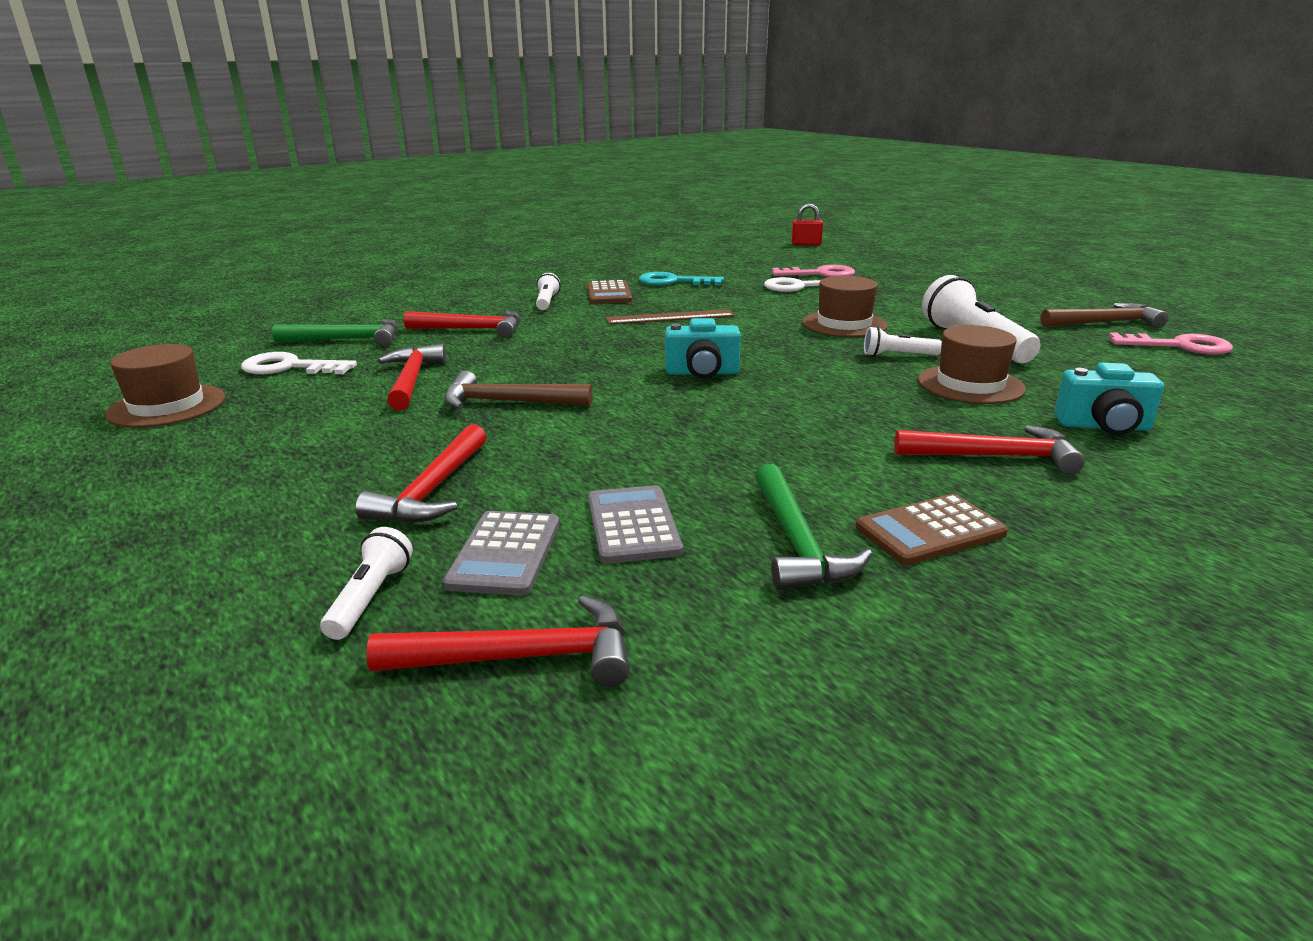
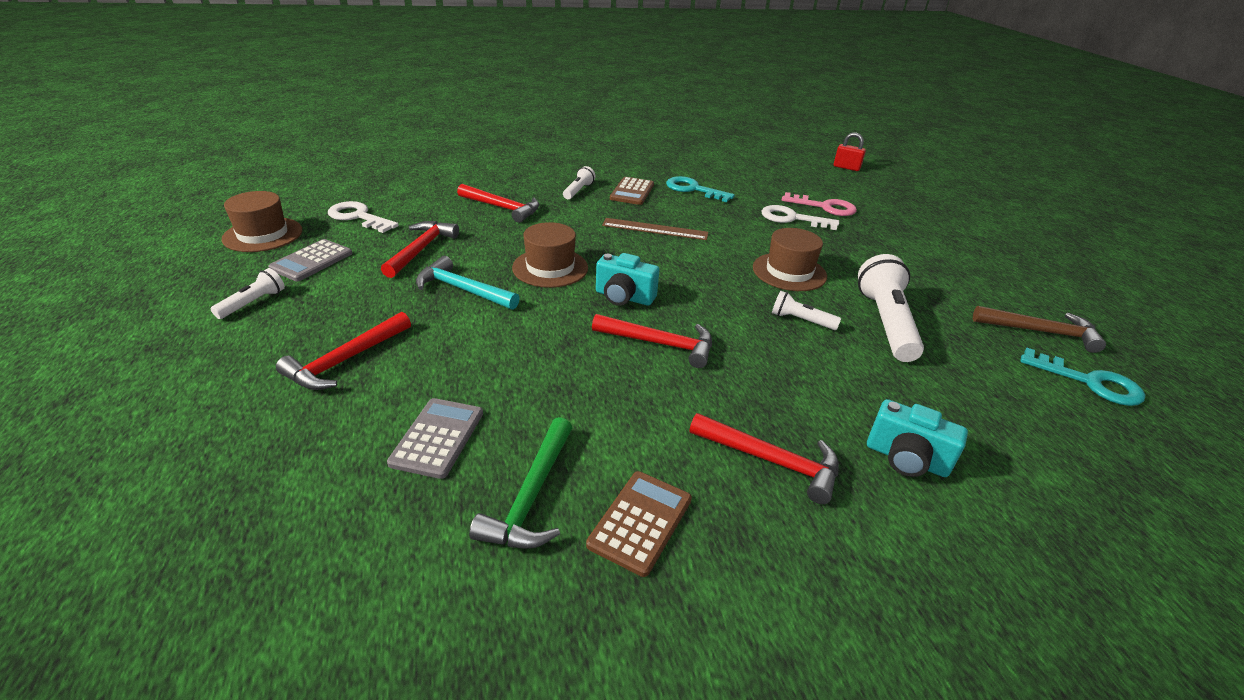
camera: 20 degrees right, 10 degrees up
(347, 340) = (414, 198): green hammer -> none
(370, 598) = (232, 445): white flashlight -> white flashlight (253, 303)
(505, 553) = (337, 435): grey calculator -> grey calculator (312, 261)
(508, 402) = (462, 289): brown hammer -> turquoise hammer
(521, 657) = (269, 531): red hammer -> red hammer (660, 344)
(930, 531) = (640, 522): brown calculator -> brown calculator turned 120 degrees clockwise
(970, 384) = (832, 372): brown hat -> brown hat (550, 268)
(1178, 346) = (1089, 382): pink key -> turquoise key

